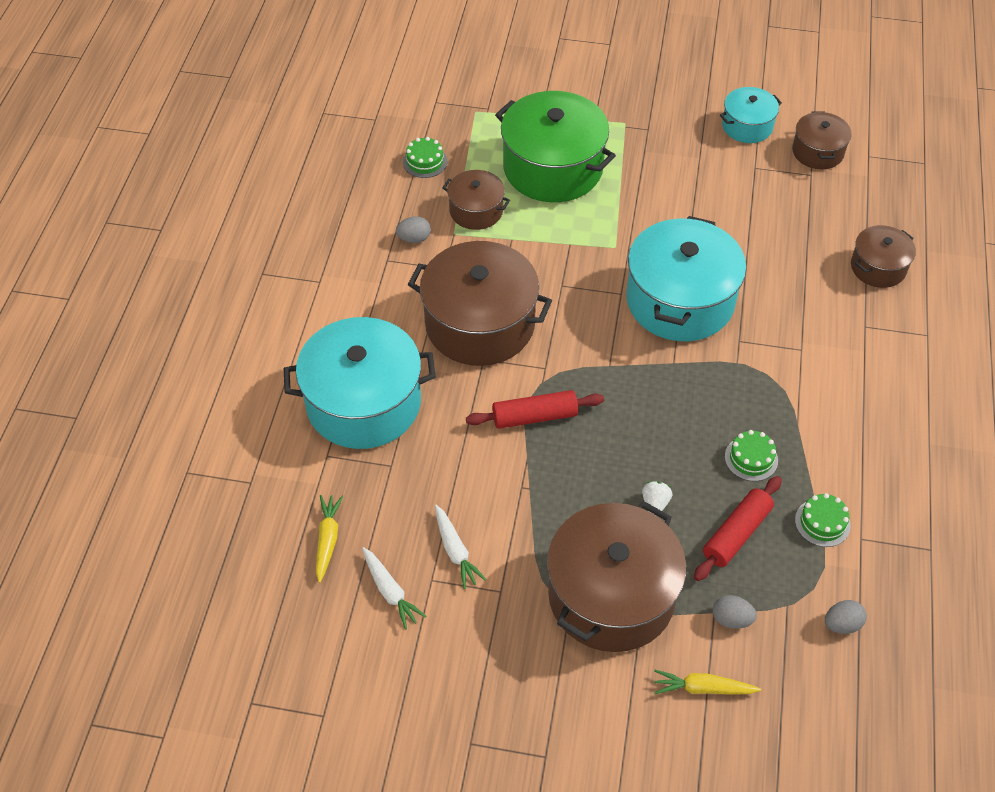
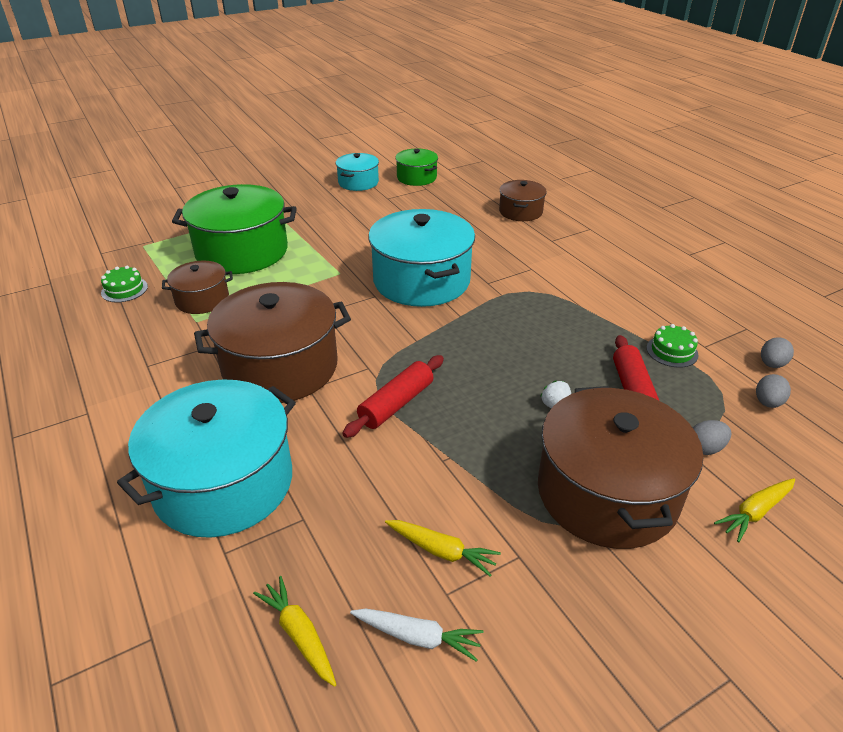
camera: 40 degrees left, 15 degrees down
(414, 239) = (161, 340): grey egg -> grey egg (771, 364)
(455, 551) = (442, 551): white carrot -> yellow carrot
(751, 458) = (581, 341): green cake -> none
(817, 152) = (416, 177): brown pot -> green pot

